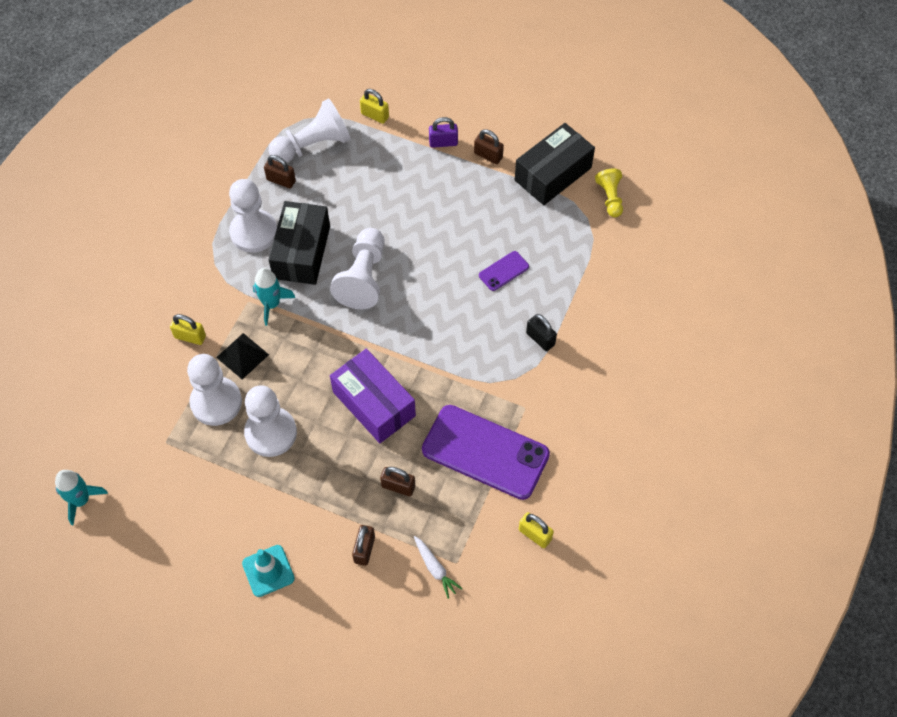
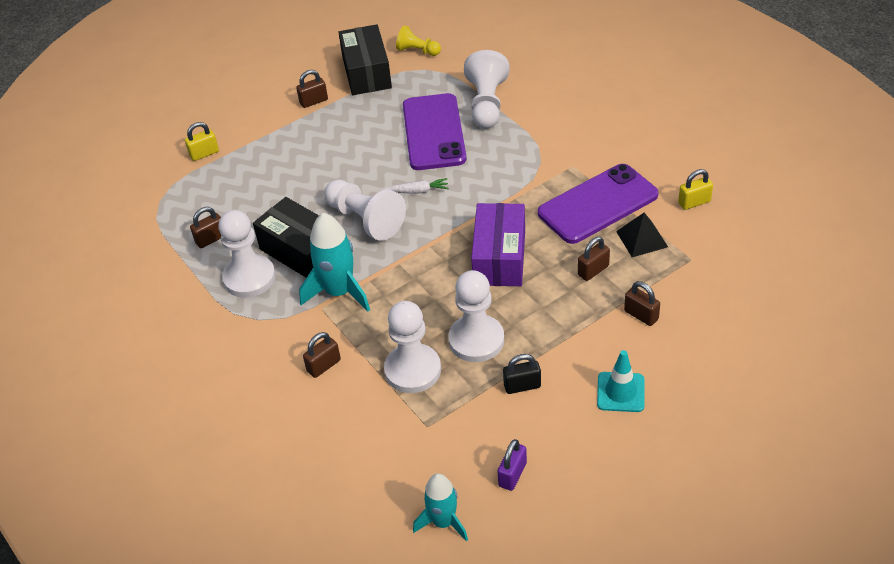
camera: 55 degrees left, 15 degrees down
(190, 337) = (324, 366): yellow padlock -> brown padlock
(242, 356) = (377, 333): black pyramid -> black pyramid (642, 239)
(271, 304) = (339, 292): turquoise rocket -> turquoise rocket, size x1.53
(313, 145) = (195, 204): white pawn -> white pawn (487, 104)
(374, 404) = (499, 257): purple box -> purple box turned 75 degrees counterclockwise
(435, 568) = (688, 274): white carrot -> white carrot (417, 191)
(443, 142) = (275, 122): purple padlock -> purple padlock (512, 475)
(504, 271) = (434, 132): purple phone -> purple phone, size x2.28
(540, 339) = (515, 134): black padlock -> black padlock (522, 386)

